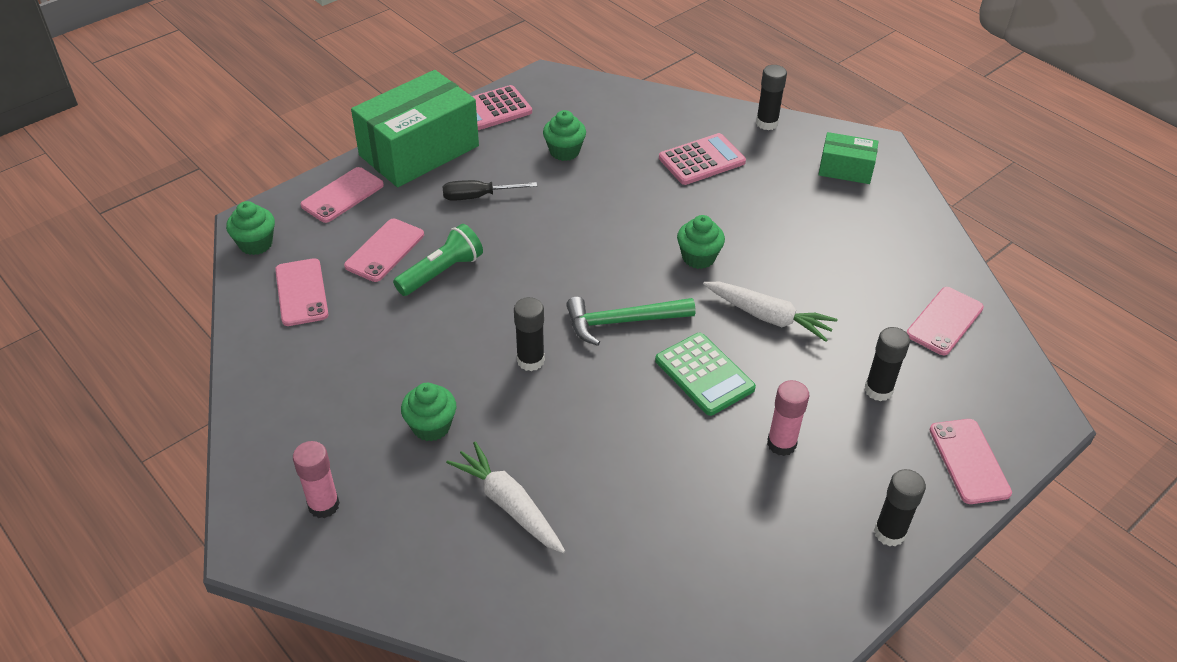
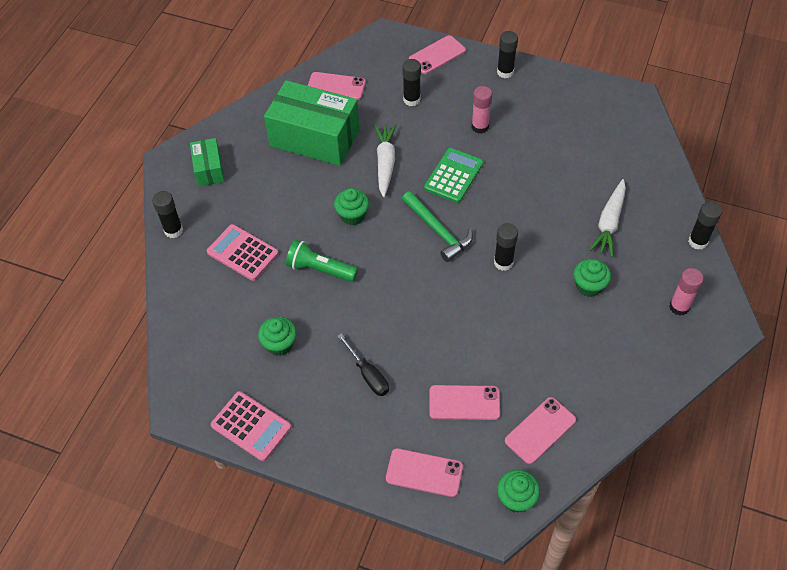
camera: 115 degrees left, 10 degrees up
(398, 596) = (697, 242): none -> black glue stick
(419, 151) = (336, 449): green box -> green box (314, 138)
(441, 272) = (461, 353): green flashlight -> green flashlight (320, 269)

